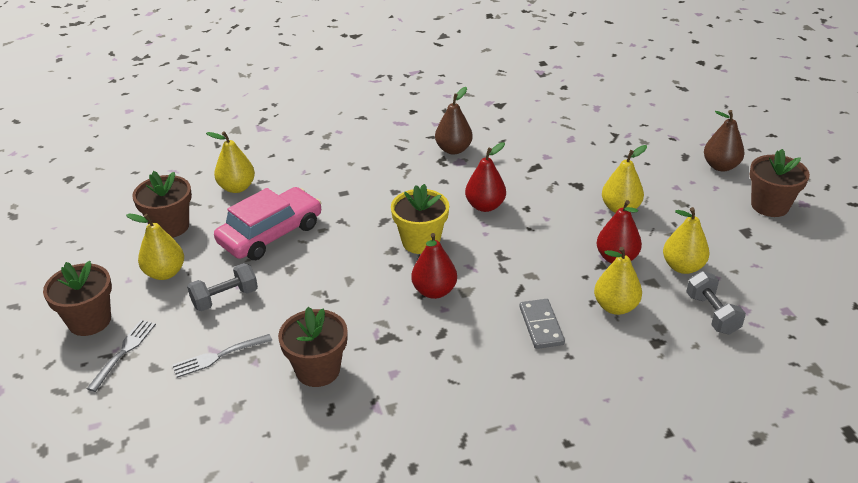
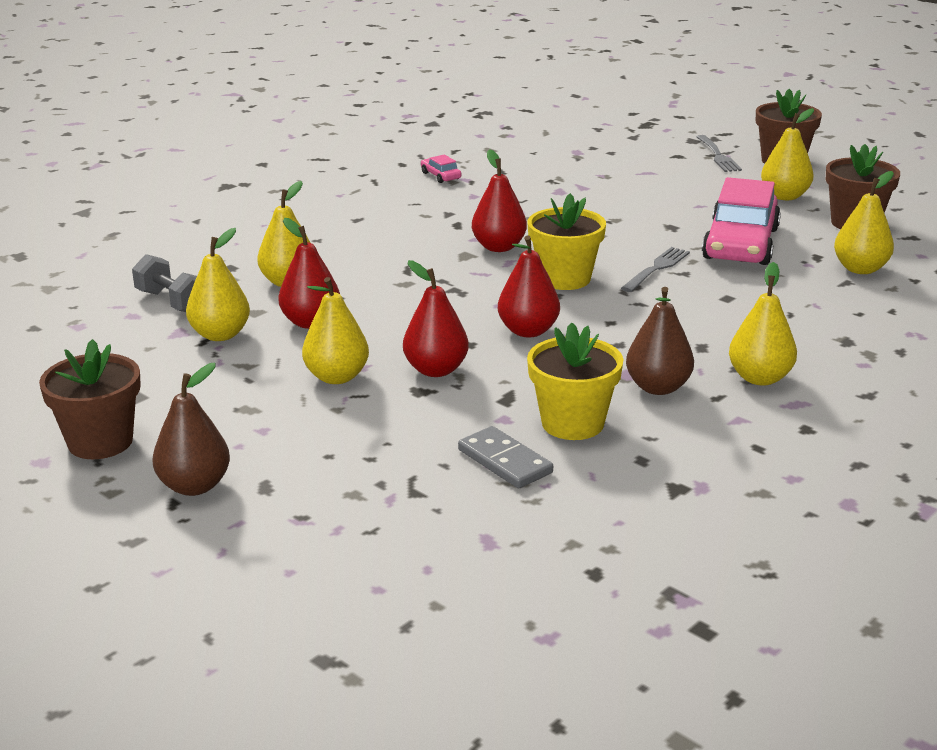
camera: 150 degrees right, 10 degrees down
(219, 356) = (636, 171): grey fork -> grey fork (656, 269)
(225, 298) = (696, 196): grey dumbbell -> none
(318, 370) = (541, 183): brown flower pot -> none
(393, 423) = (441, 176): none -> pink car
(398, 139) = (760, 378): none -> yellow pear
(515, 144) = (572, 423): none -> yellow flower pot
(541, 326) = (360, 251): grey domino -> grey domino (504, 461)
(560, 195) = (436, 370): none -> red pear

